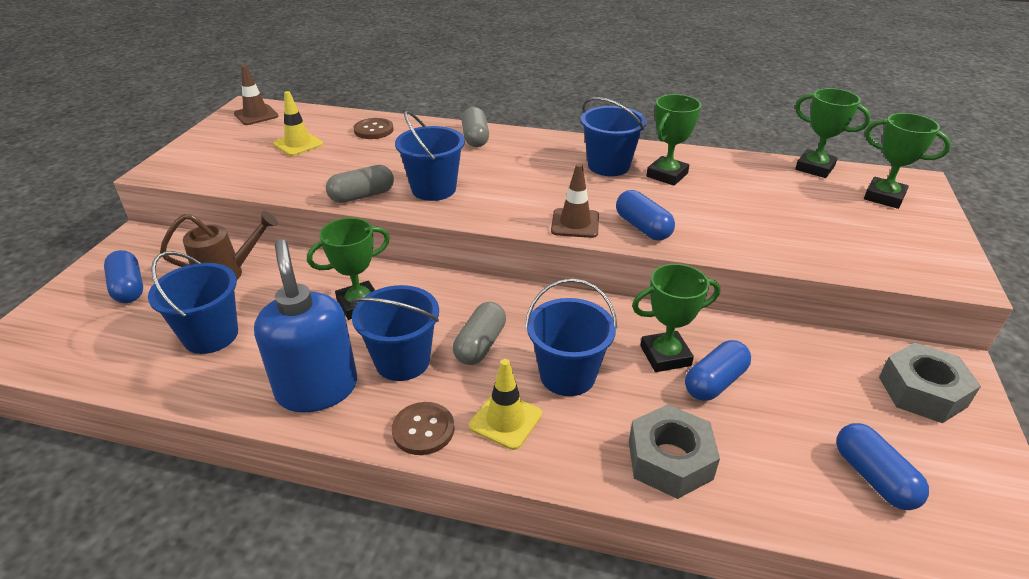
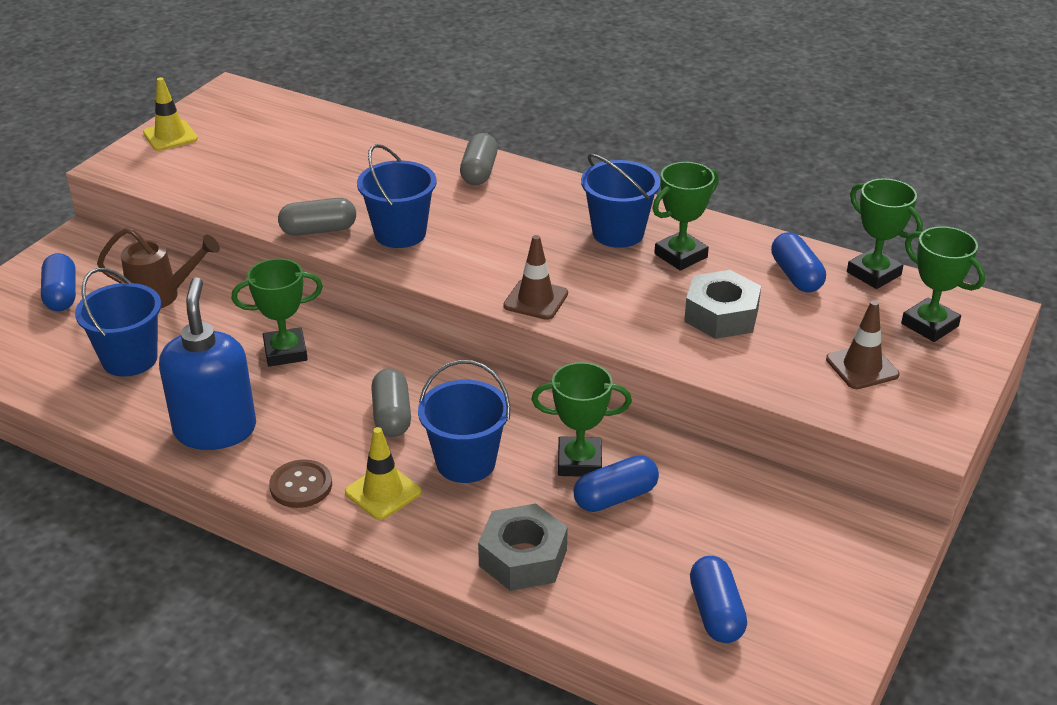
camera: 15 degrees right, 0 degrees up
(256, 115) = (237, 104): brown traffic cone -> brown traffic cone (862, 367)
(298, 144) = (272, 152): yellow traffic cone -> yellow traffic cone (170, 136)
(373, 130) = (364, 144): brown button -> none
(402, 361) = (307, 418): blue bucket -> none
(480, 345) = (392, 416): grey capsule -> grey capsule turned 45 degrees counterclockwise
(642, 227) = (609, 316): blue capsule -> blue capsule (796, 276)
(922, 391) = (835, 548): grey nut -> grey nut (721, 315)

